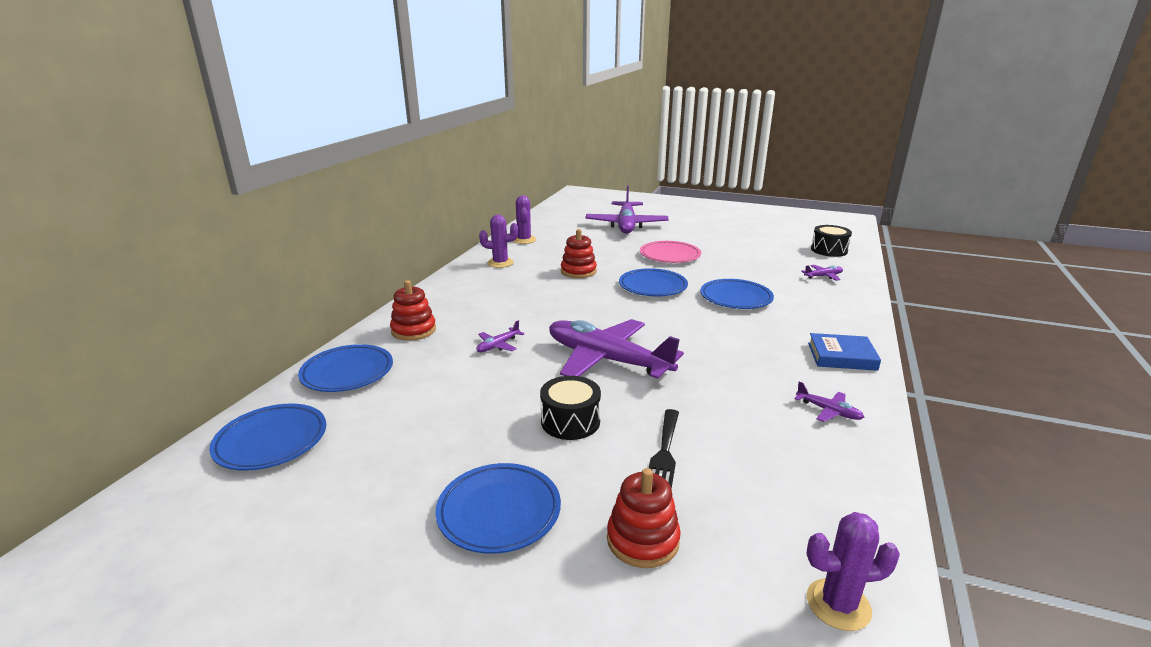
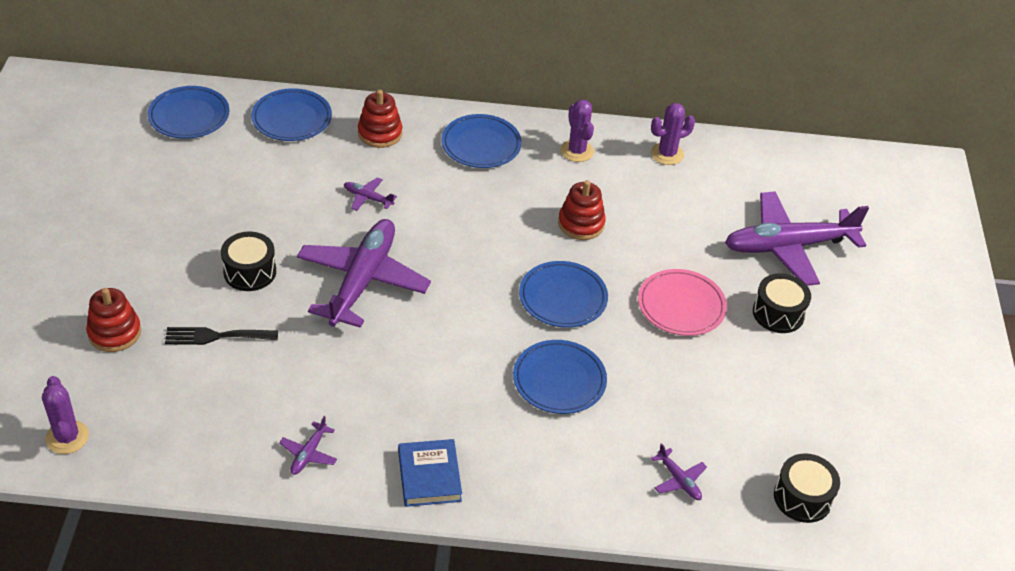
camera: 70 degrees right, 20 degrees up
(499, 511) = (132, 254): blue plate -> blue plate (481, 145)
(682, 235) = (778, 313): none -> black drum

